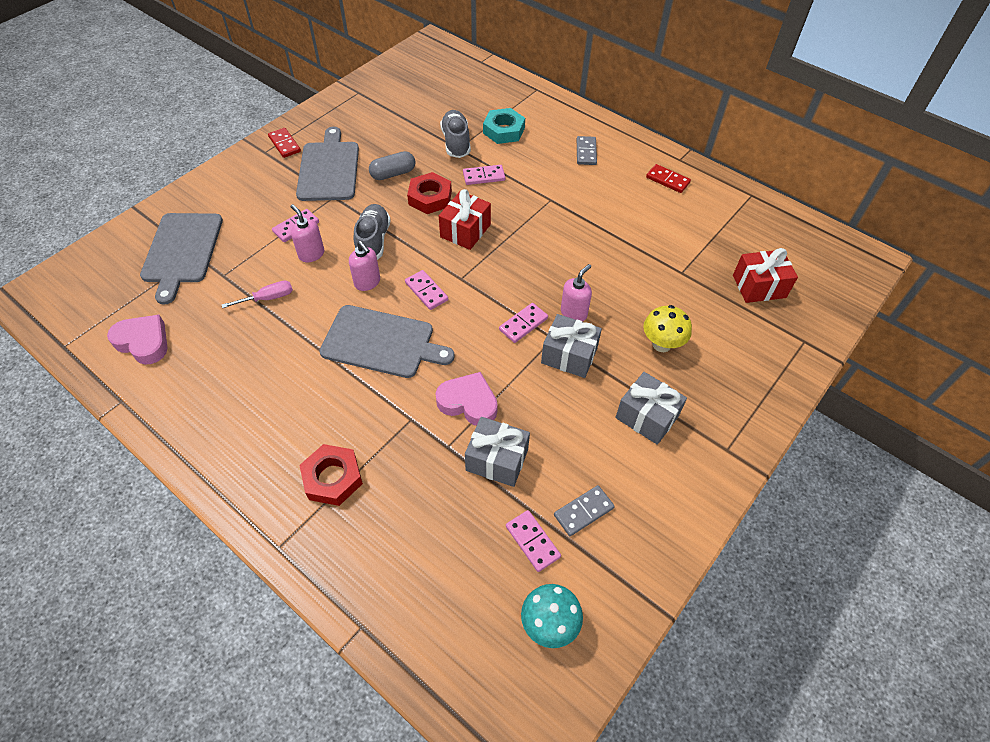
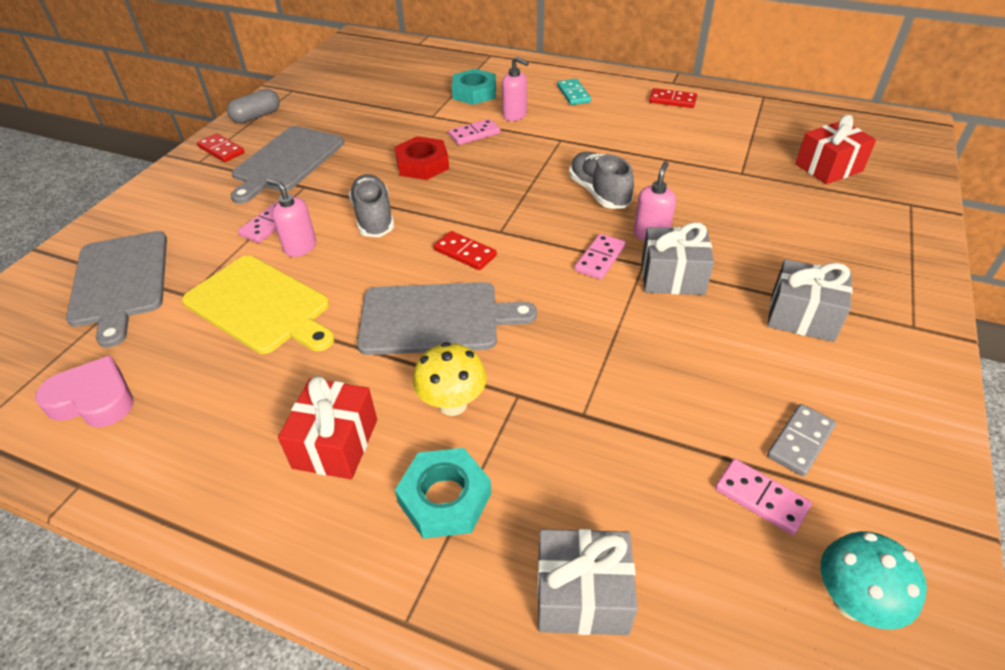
camera: 15 degrees left, 10 degrees down
(268, 298) = (260, 306): pink screwdriver -> yellow cutting board
(329, 168) = (286, 161): grey cutting board -> grey cutting board turned 135 degrees counterclockwise
(332, 478) = (445, 498): red nut -> turquoise nut
(367, 282) = (386, 260): pink soap dispenser -> pink soap dispenser (515, 115)
(393, 174) = (367, 151): grey capsule -> grey capsule (257, 116)
(426, 291) = (465, 253): pink domino -> red domino
(456, 142) = (427, 112): grey shoe -> grey shoe (599, 193)
(465, 231) = (480, 186): red gift -> red gift (335, 443)
(468, 402) = (581, 356): pink heart -> none
(497, 460) = (655, 412): grey gift -> grey gift (582, 595)
(586, 152) = (573, 94): grey domino -> turquoise domino
(661, 344) = (767, 241): yellow mushroom -> yellow mushroom (452, 404)

